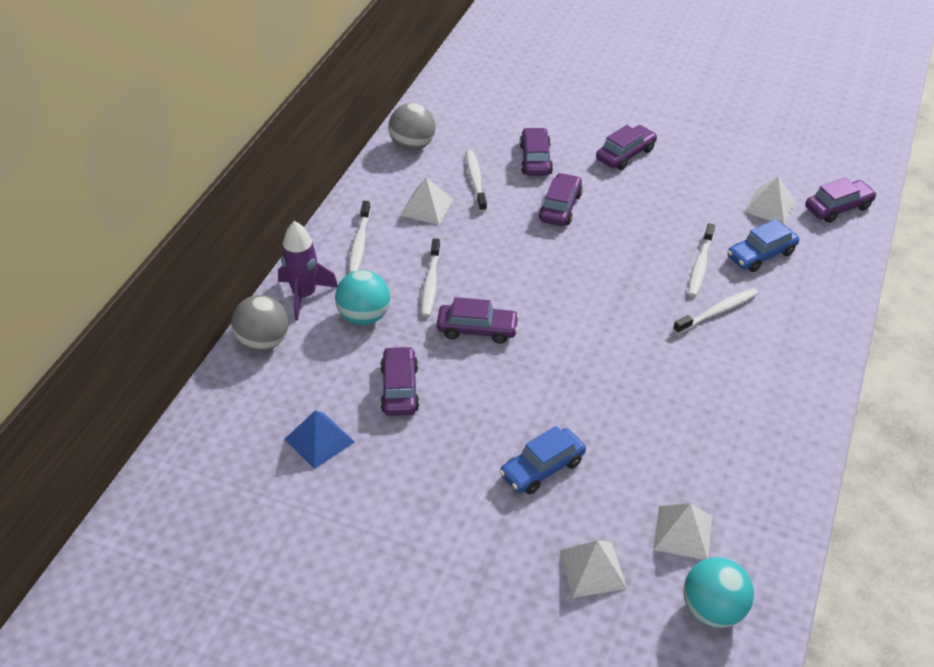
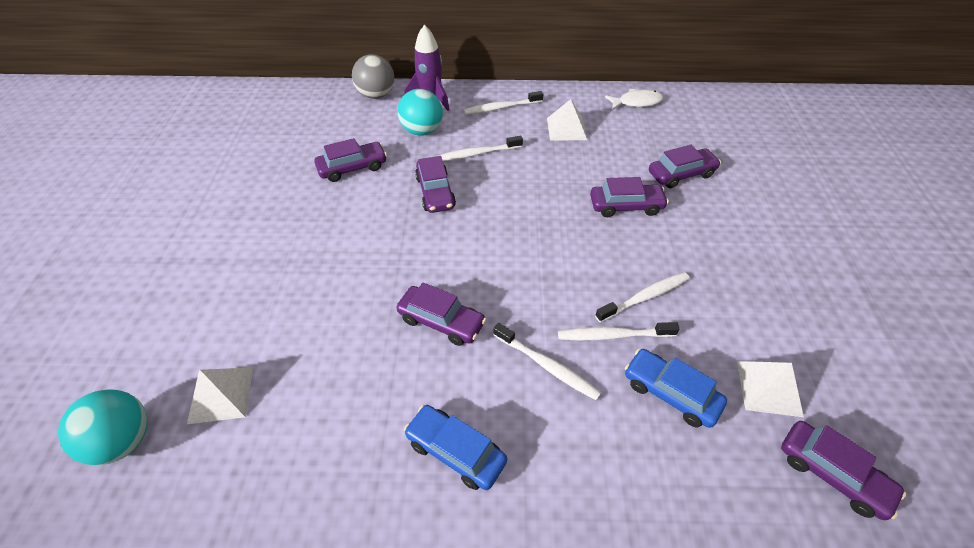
camera: 70 degrees right, 5 degrees up
(319, 440) = (290, 144): blue pyramid -> none
(412, 145) = (636, 102): grey ball -> white fish
(475, 180) = (621, 146): white toothbrush -> white toothbrush (644, 297)
(542, 468) = (286, 270): blue car -> blue car (456, 451)
(592, 569) = (174, 331): white pyramid -> none
(625, 154) = (746, 235): purple car -> purple car (441, 321)

